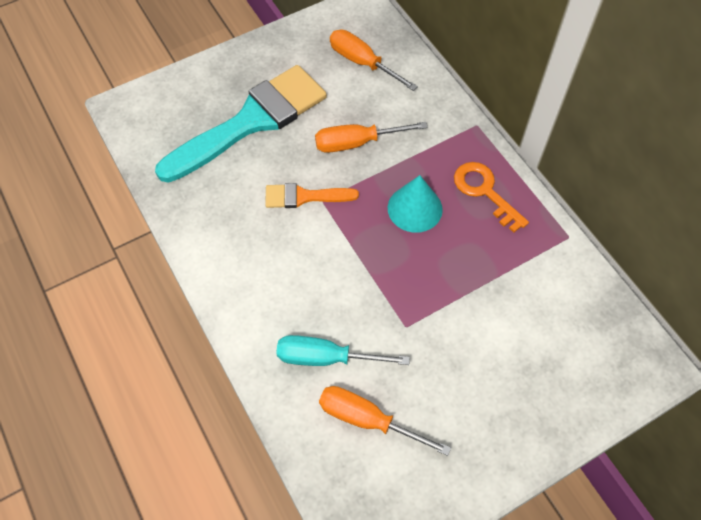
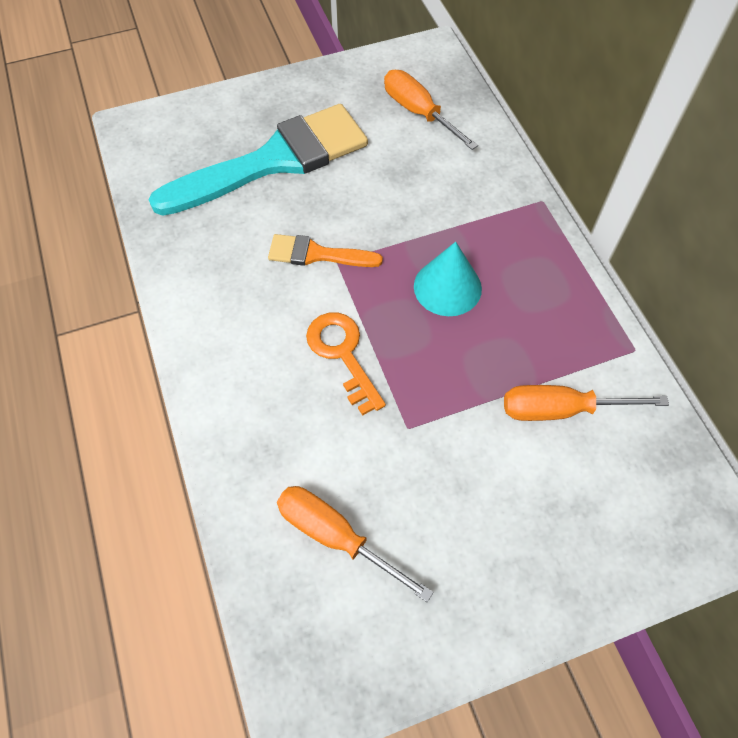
camera: 10 degrees right, 0 degrees up
(325, 357) = (299, 450): turquoise screwdriver -> none
(356, 143) = (392, 201): orange screwdriver -> orange screwdriver (559, 409)
(485, 192) = (538, 280): orange key -> orange key (343, 354)

